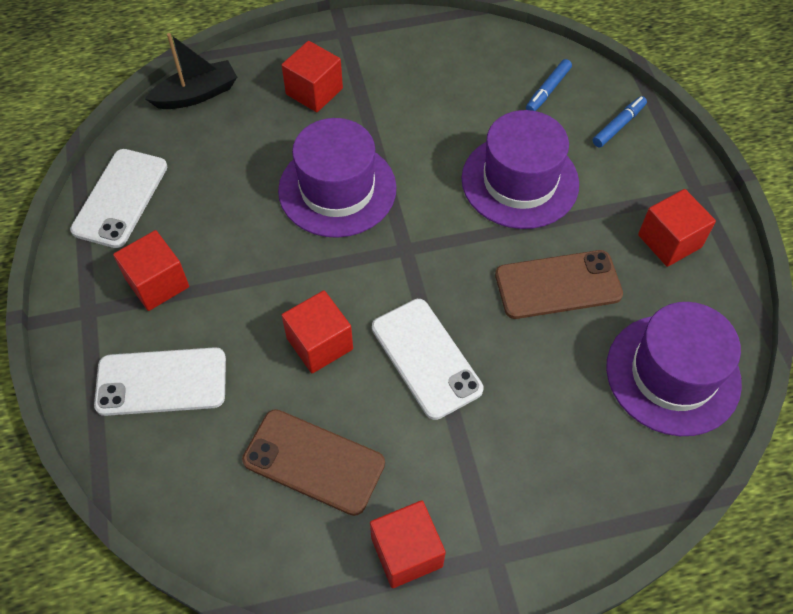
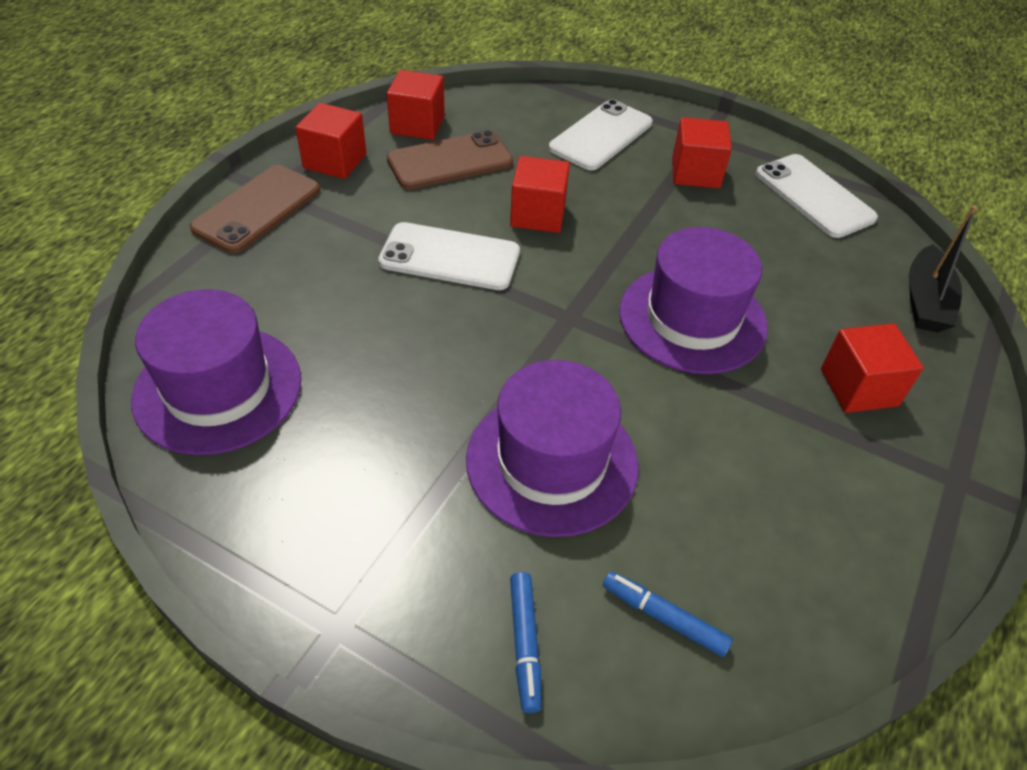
camera: 130 degrees right, 10 degrees down
(548, 90) = (664, 617): blue marker -> blue marker turned 45 degrees counterclockwise
(558, 285) = (401, 387): brown phone -> brown phone (257, 209)
(669, 241) = (323, 525): red cube -> red cube (417, 125)

